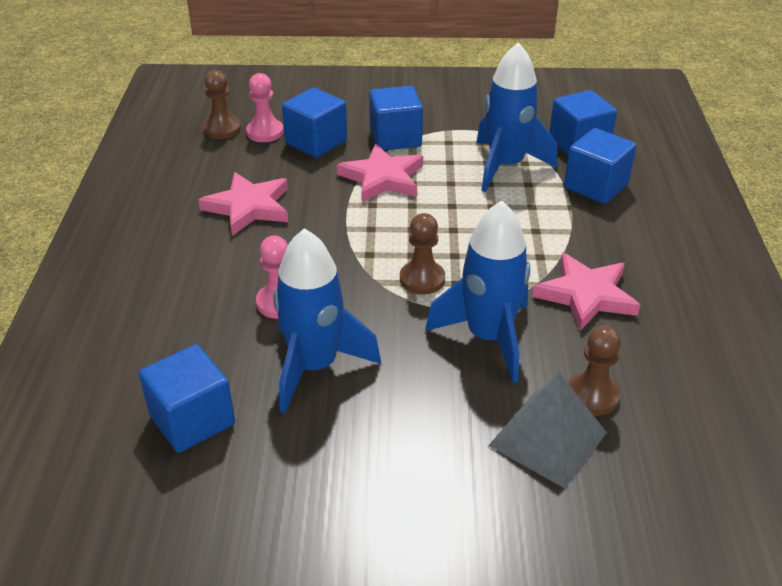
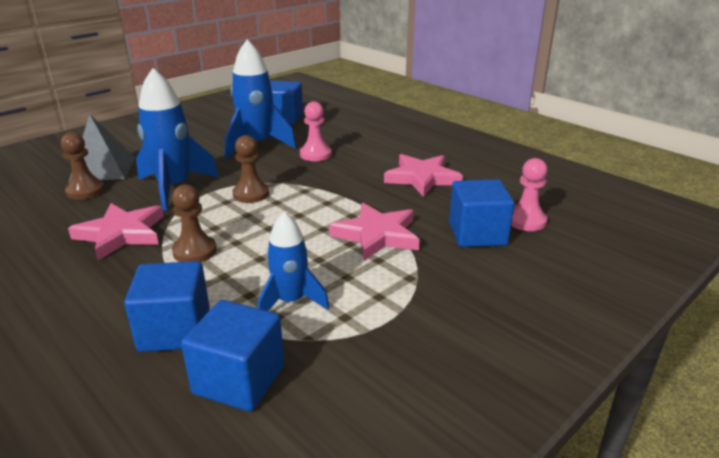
camera: 135 degrees right, 10 degrees down
(222, 129) = (555, 207): brown pawn -> brown pawn (195, 251)
(395, 138) = (429, 273): blue cube -> none
(506, 166) = (291, 301): blue rocket -> blue rocket, size x0.63

